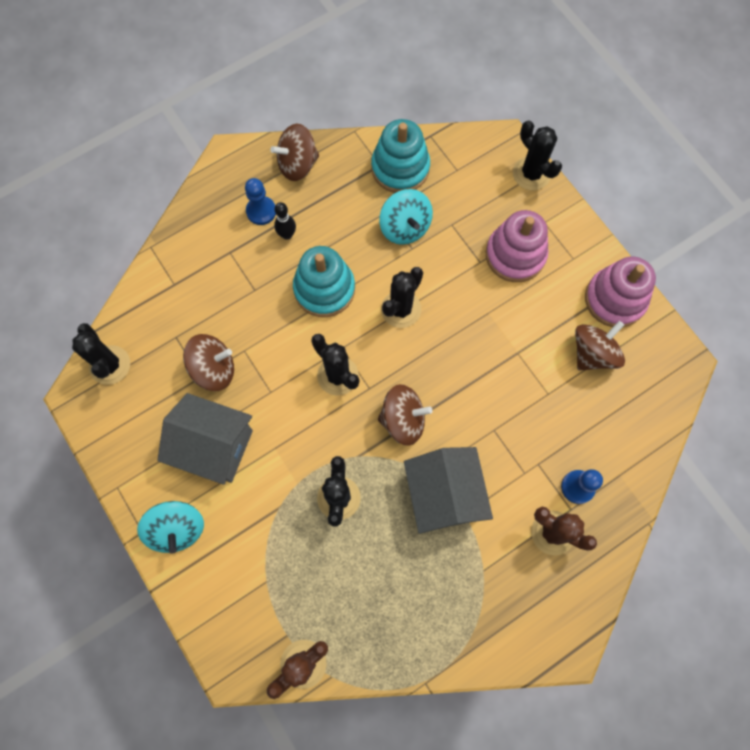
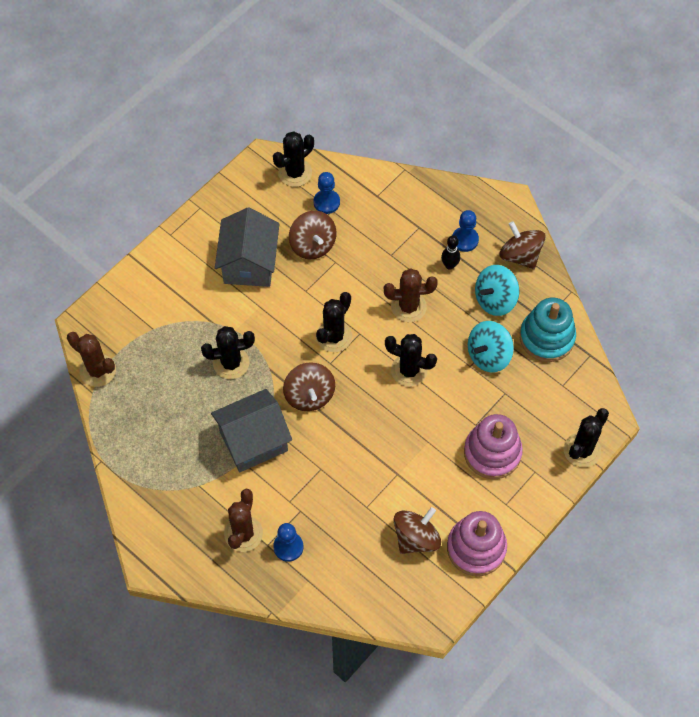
camera: 75 degrees right, 10 degrees down
(163, 340) = (326, 202): none -> blue pawn
(177, 529) = (178, 257): turquoise spinning top -> turquoise spinning top (495, 300)
(324, 289) = (408, 307): turquoise stacking toy -> brown cactus
(593, 353) = (416, 538): brown spinning top -> brown spinning top turned 75 degrees counterclockwise

